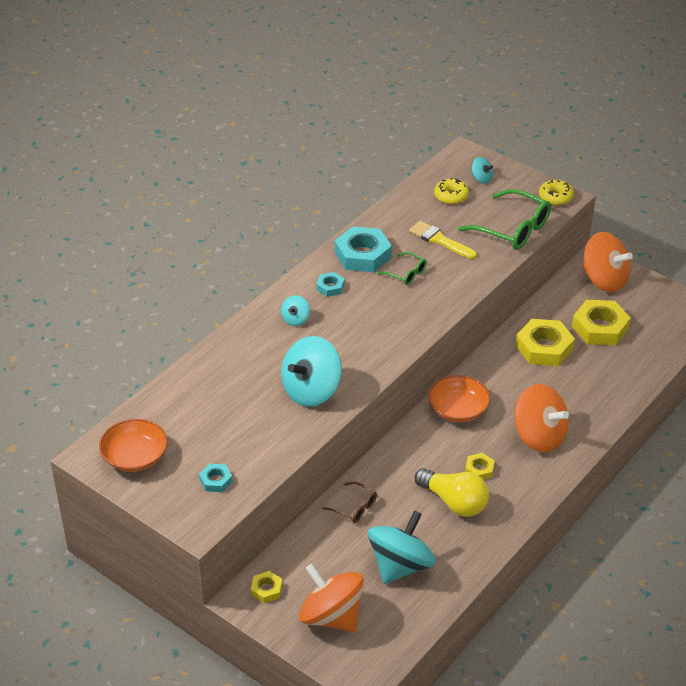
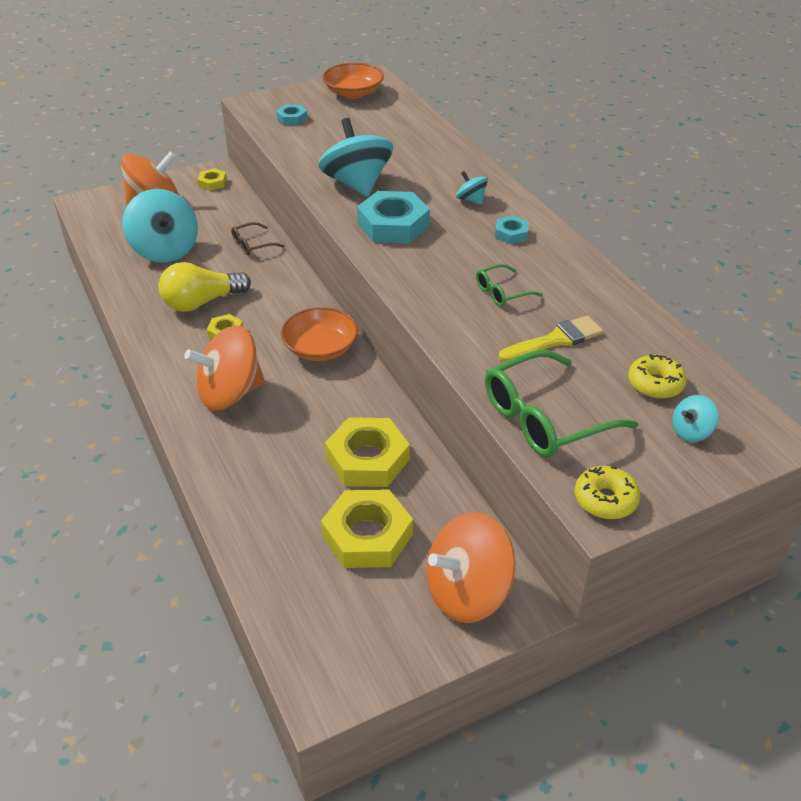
camera: 115 degrees right, 0 degrees up
(363, 255) = (558, 271): turquoise nut -> turquoise nut (393, 225)

